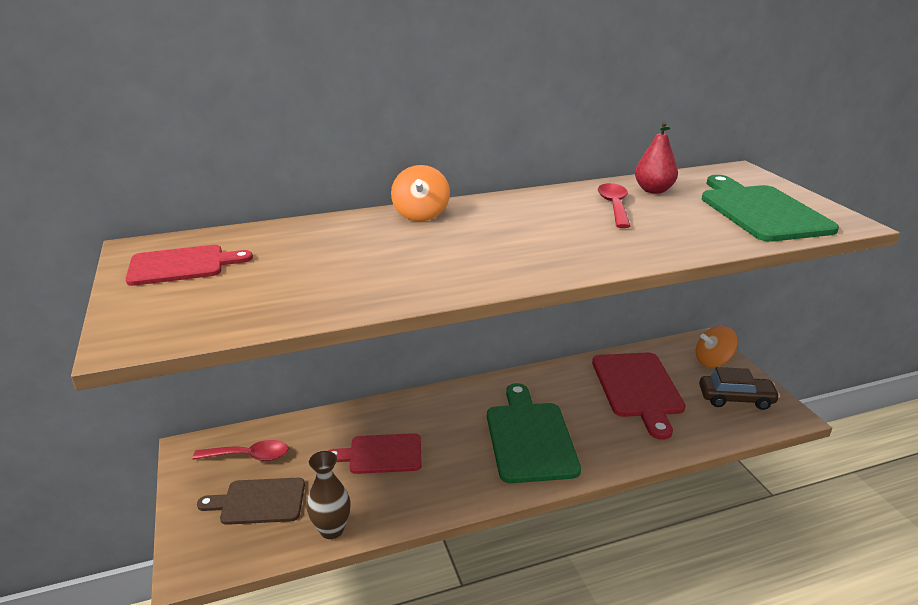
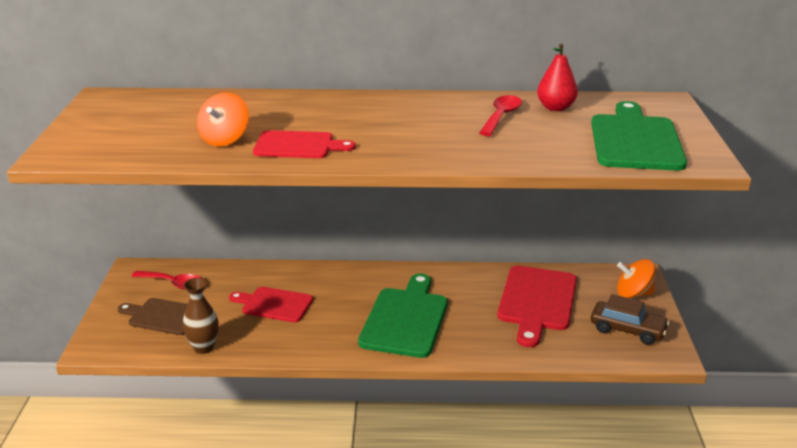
camera: 20 degrees right, 0 degrees up
(182, 265) = (121, 113): red cutting board -> red cutting board (298, 146)
(421, 214) = (328, 100): orange spinning top -> orange spinning top (225, 139)

